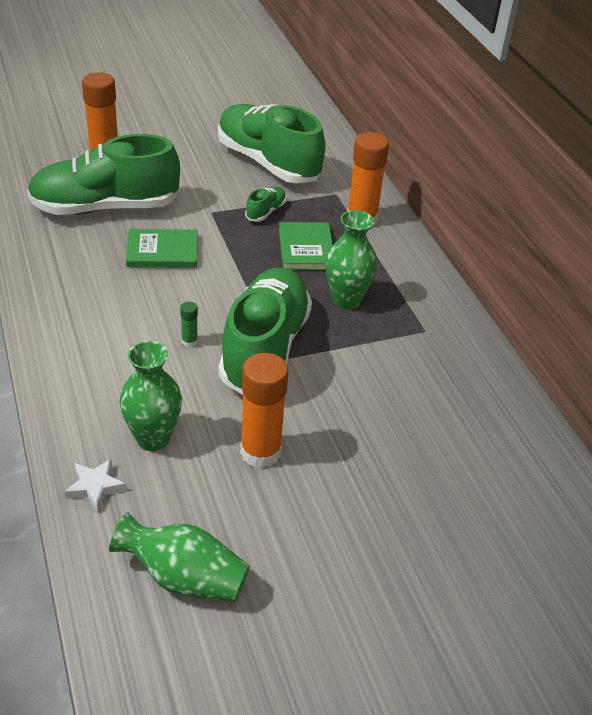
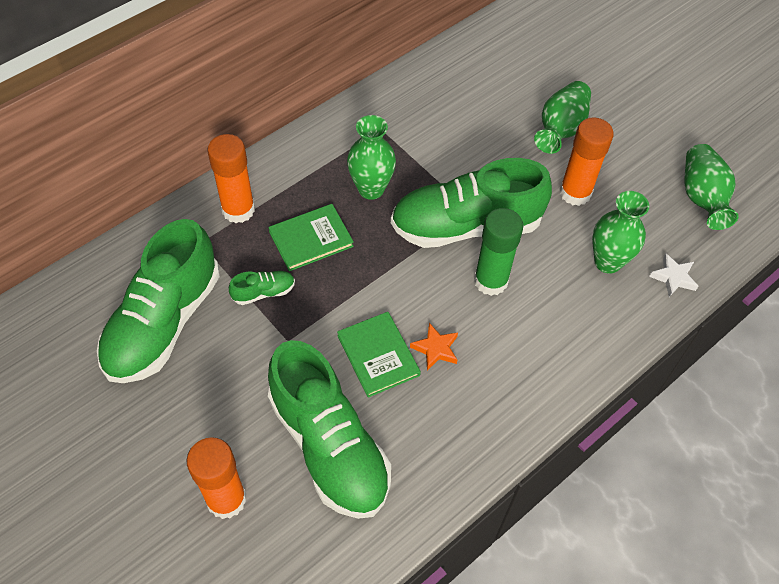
camera: 110 degrees left, 15 degrees up
(144, 284) = (436, 349): none -> orange star
(189, 342) = (491, 281): green glue stick -> green glue stick, size x2.29
(265, 212) = (263, 292): green shoe -> green shoe turned 150 degrees clockwise
(364, 480) = (560, 129): none -> green vase

